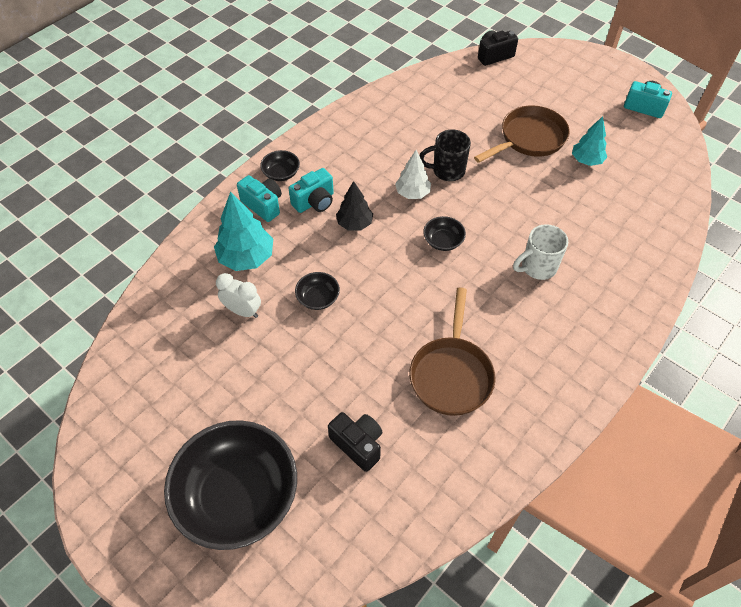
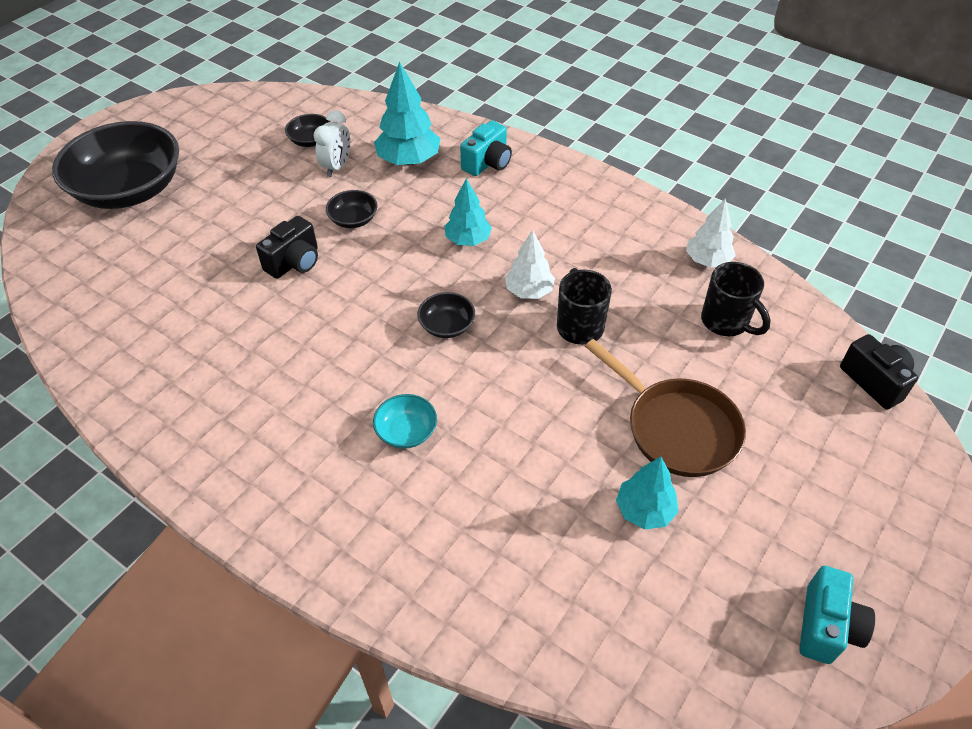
camera: 85 degrees right, 5 degrees down
(281, 173) = (541, 171): black bowl -> black bowl (311, 140)
(314, 202) = (499, 203): turquoise camera -> none
(354, 223) = (468, 240): black tree -> turquoise tree
(358, 444) = (164, 266): black camera -> black camera (294, 262)
(392, 102) = (707, 260): none -> white tree
(447, 103) = (726, 322): none -> black mug
(451, 374) = (240, 339): brown pan -> none
(537, 267) = (406, 431): white mug -> turquoise bowl

